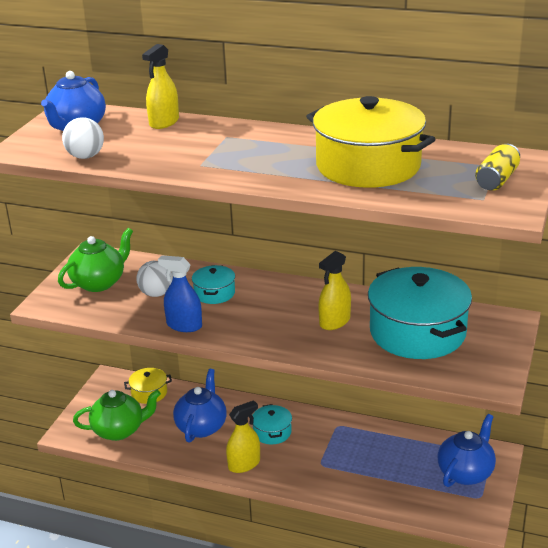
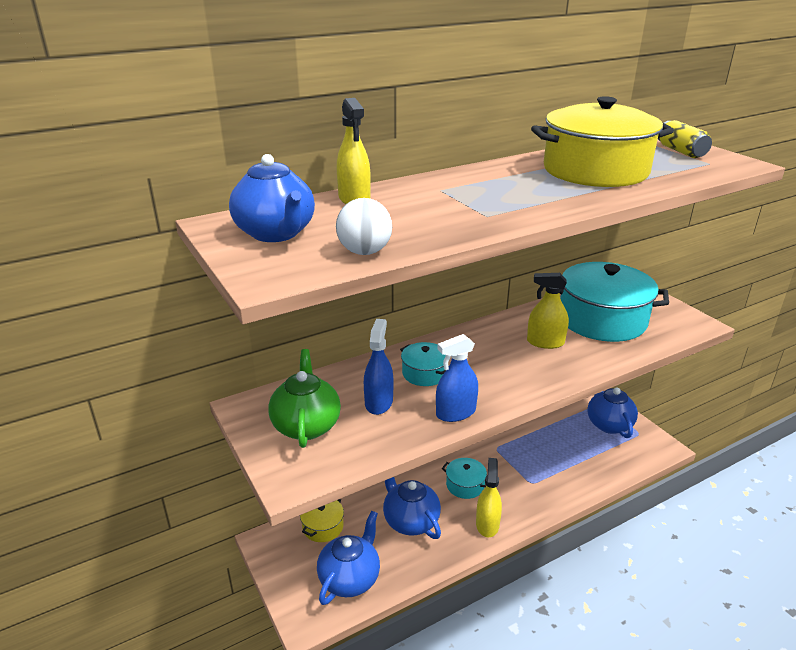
camera: 50 degrees left, 0 degrees up
(119, 430) = (350, 578): green teapot -> blue teapot
(156, 293) = (378, 402): white ball -> blue spray bottle
(334, 321) = (545, 342): yellow spray bottle -> yellow spray bottle turned 105 degrees clockwise

